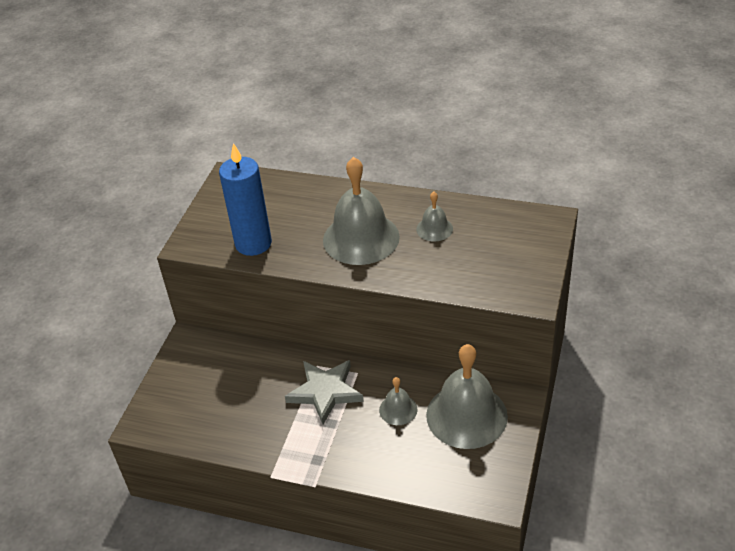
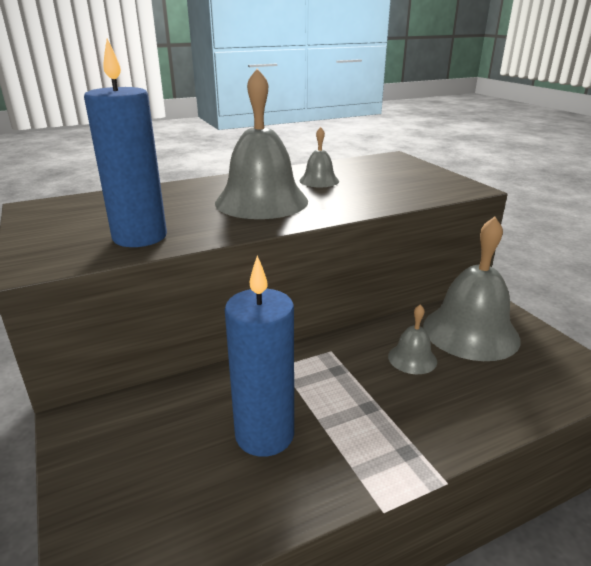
camera: 45 degrees left, 15 degrees down
(262, 403) = (264, 434): none -> blue candle
(325, 392) = (322, 383): grey star -> none

